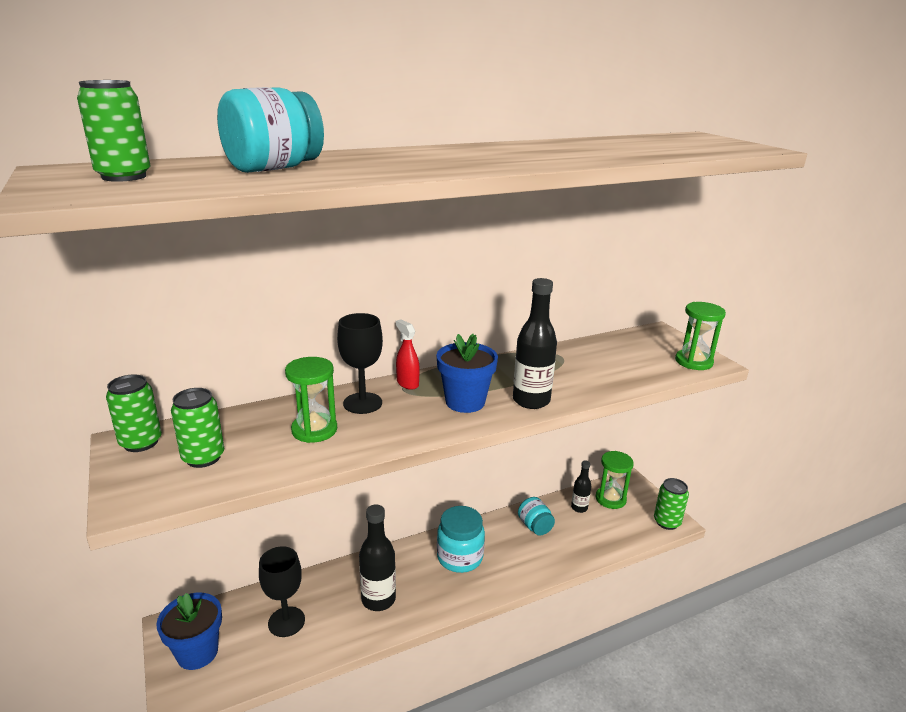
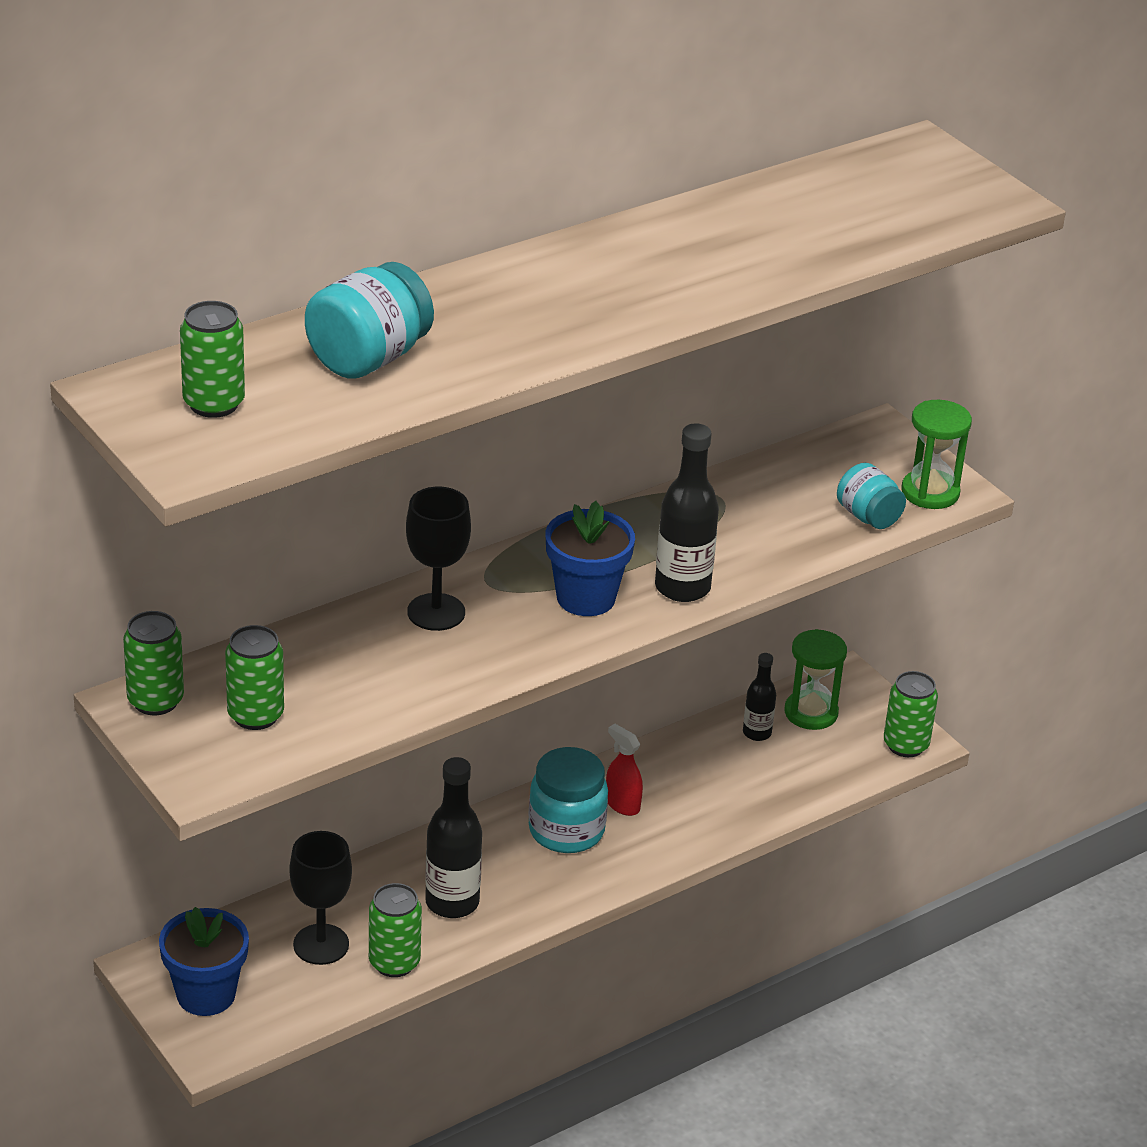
camera: 10 degrees left, 10 degrees up
(314, 430) = (385, 662): green hourglass -> none
(328, 640) = (394, 962): none -> green can
(407, 383) = (490, 571): red spray bottle -> red spray bottle (622, 805)
(535, 526) = (683, 771): turquoise jar -> turquoise jar (868, 516)

